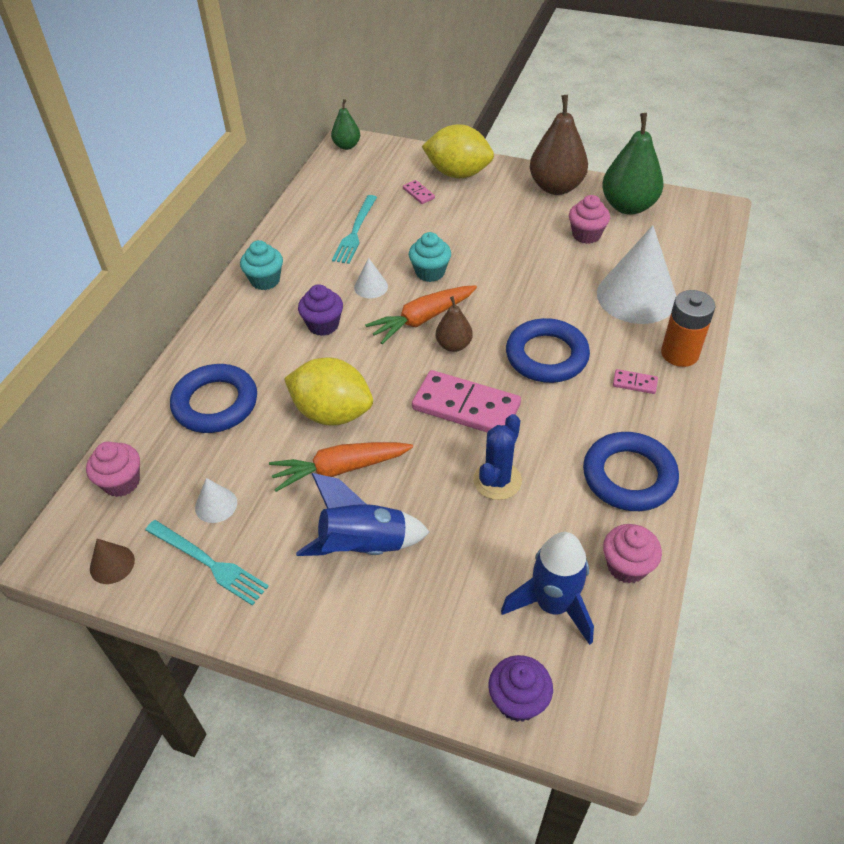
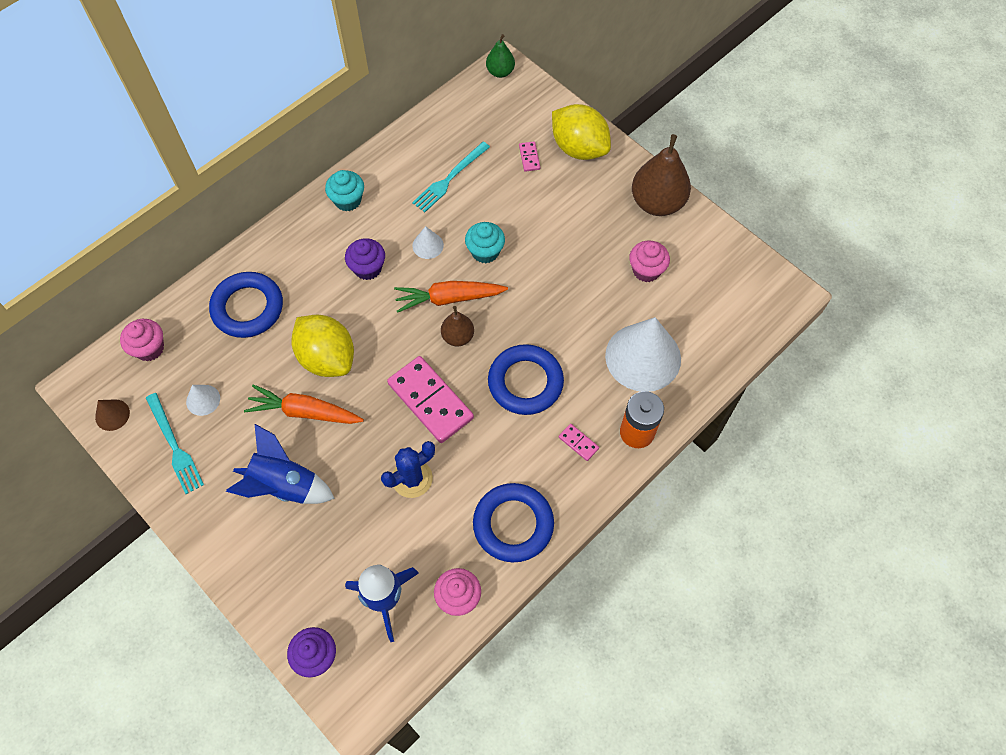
camera: 25 degrees right, 15 degrees up
(628, 206) = (708, 254): green pear -> none

